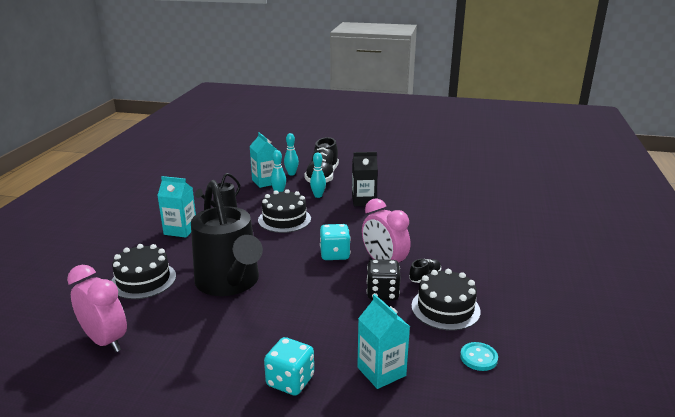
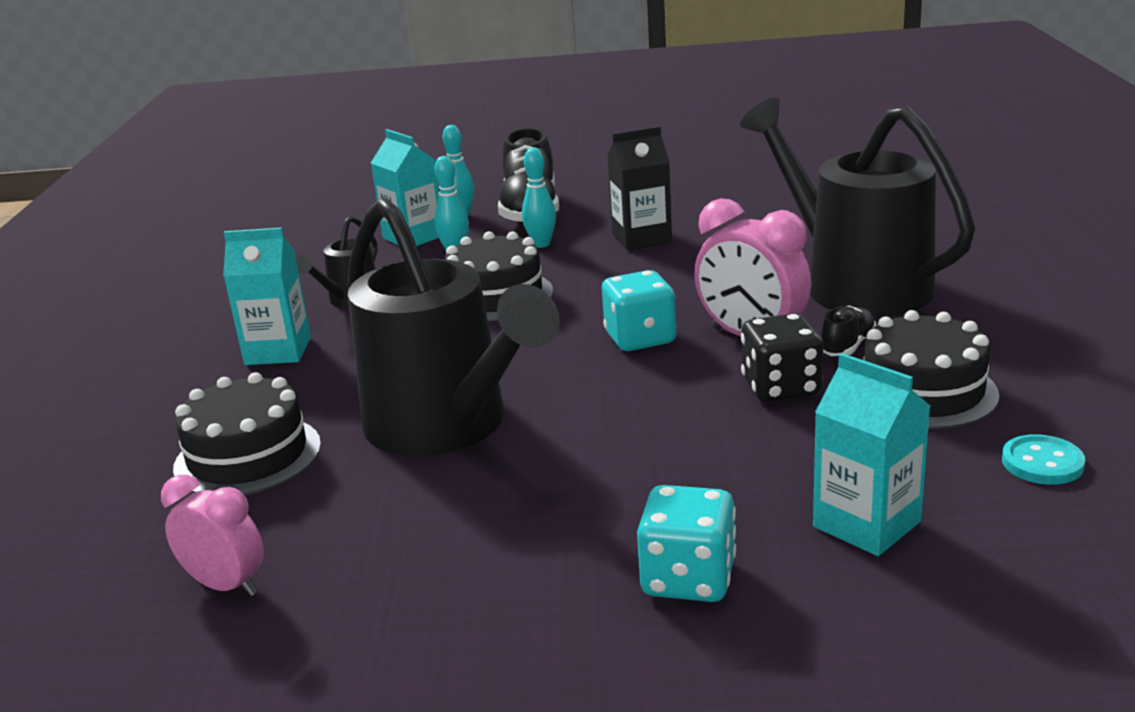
camera: 10 degrees left, 0 degrees up
(105, 341) = (226, 586): pink clock -> pink clock, size x0.65
(446, 243) = (853, 283): none -> black watering can

